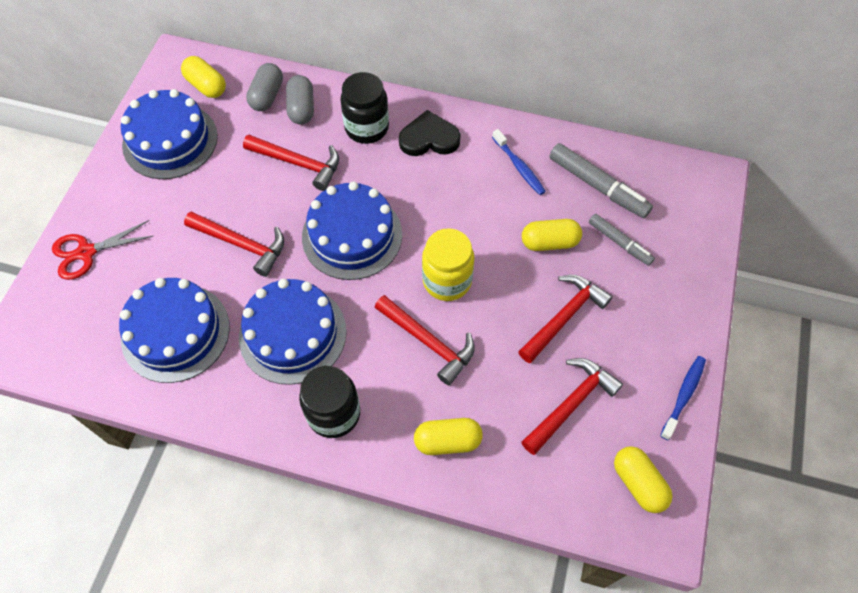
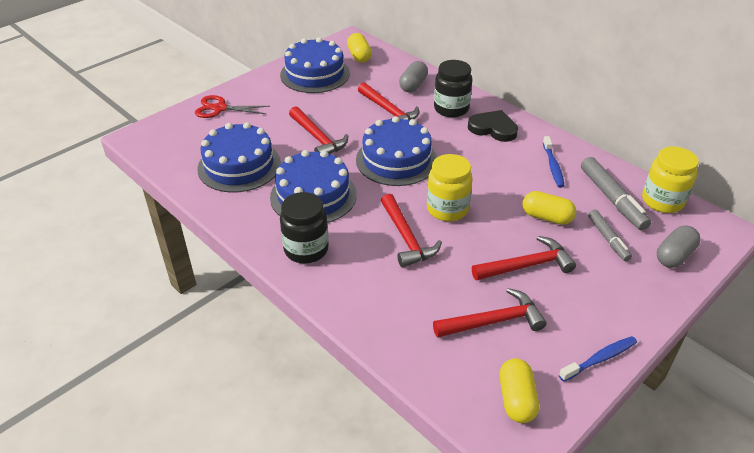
camera: 30 degrees right, 20 degrees down
(267, 96) = (394, 72): grey capsule -> grey capsule (674, 256)
(447, 441) = (376, 301): yellow capsule -> none
(644, 166) = (662, 201): none -> yellow jar

